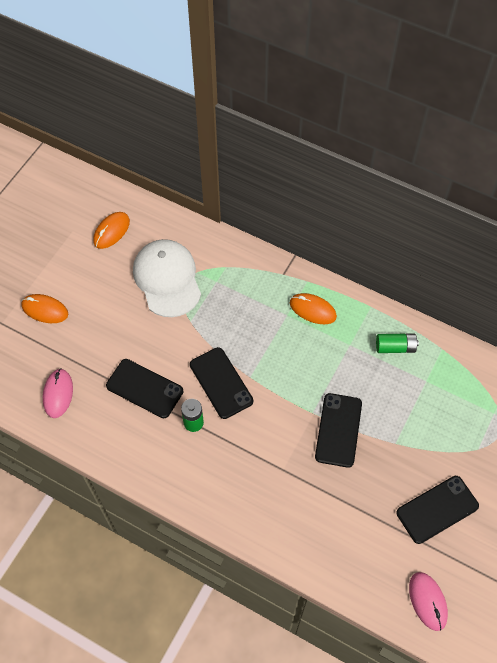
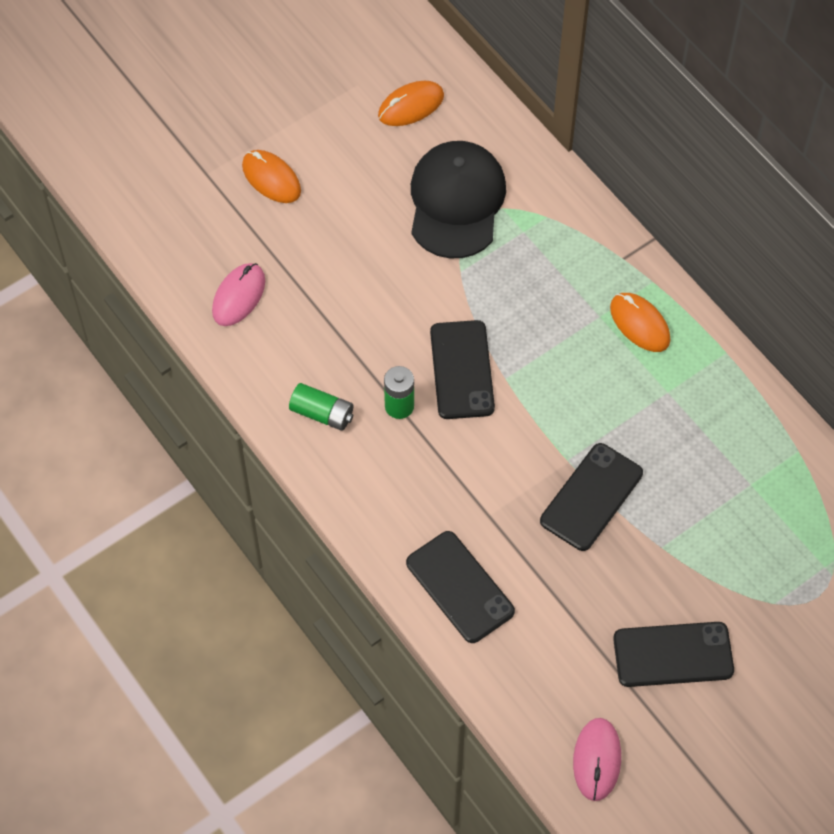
camera: 25 degrees right, 0 degrees up
(144, 388) = (355, 335): black phone -> black phone (459, 587)
(167, 279) = (456, 202): white cap -> black cap
(395, 347) = (731, 421): green battery -> green battery (322, 413)

